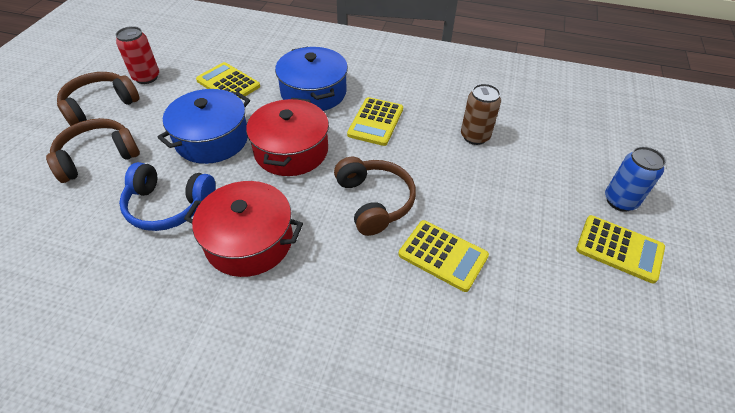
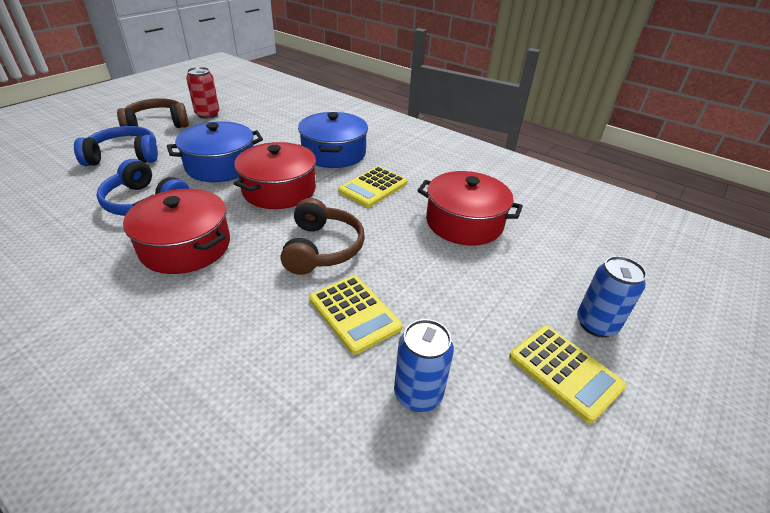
camera: 20 degrees right, 10 degrees down
(98, 157) = (124, 156): brown headphones -> blue headphones
(228, 83) = (267, 132): yellow calculator -> none
(475, 136) = (464, 222): brown can -> red pot
(532, 306) = (418, 394): none -> blue can

